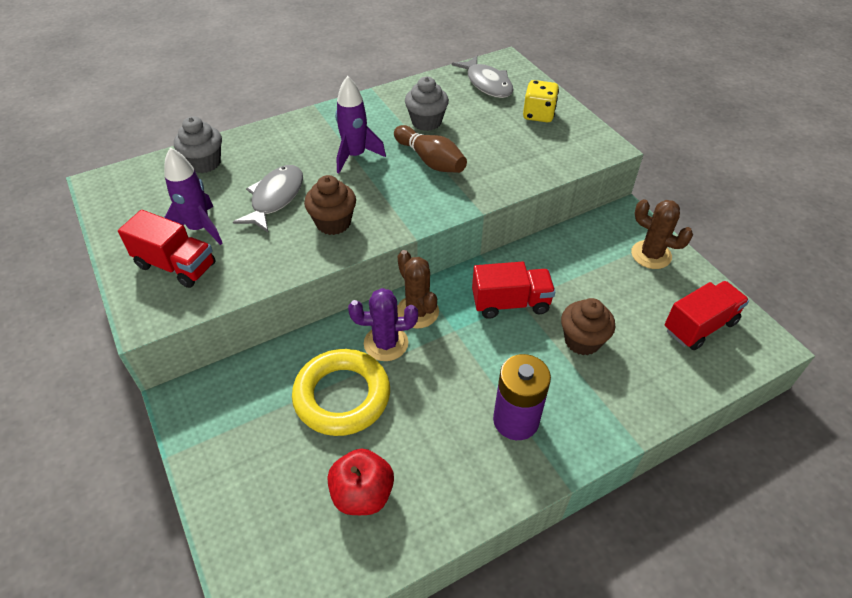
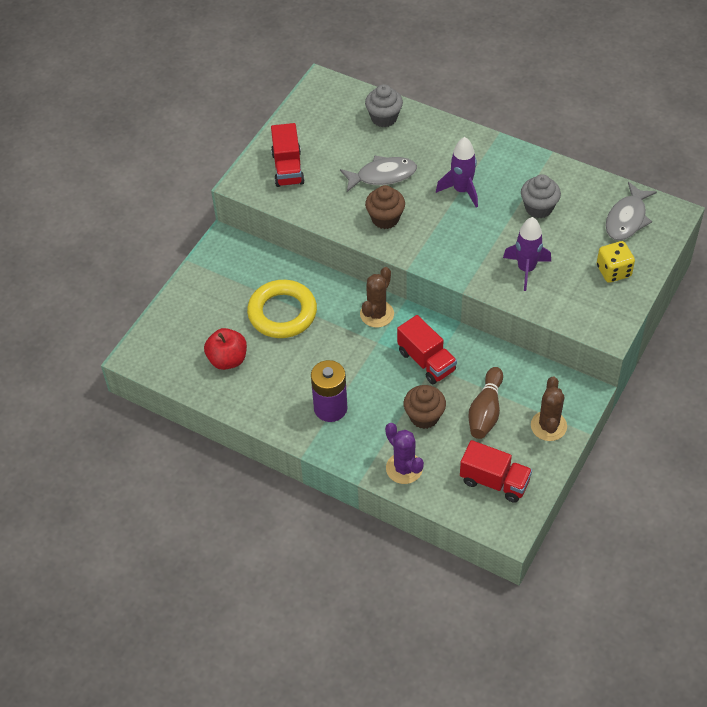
camera: 60 degrees right, 5 degrees up
(199, 229) = (325, 158): purple rocket -> purple rocket (526, 269)
(386, 343) = (338, 312): purple cactus -> purple cactus (404, 468)
(430, 160) = (494, 234): brown bowling pin -> brown bowling pin (485, 411)

